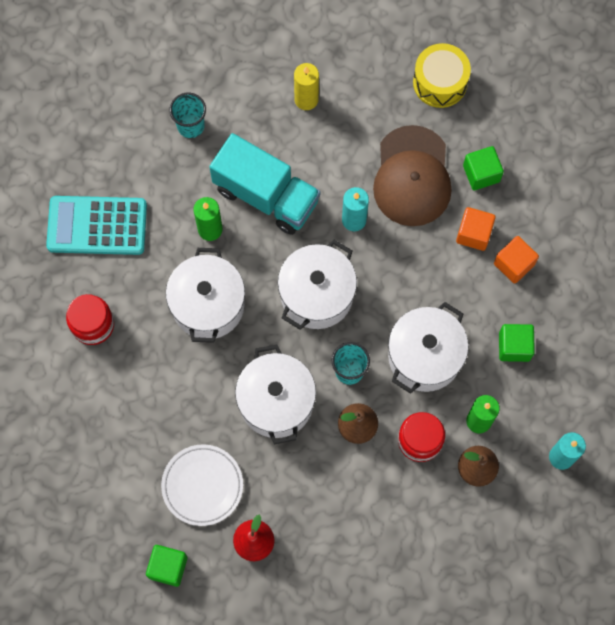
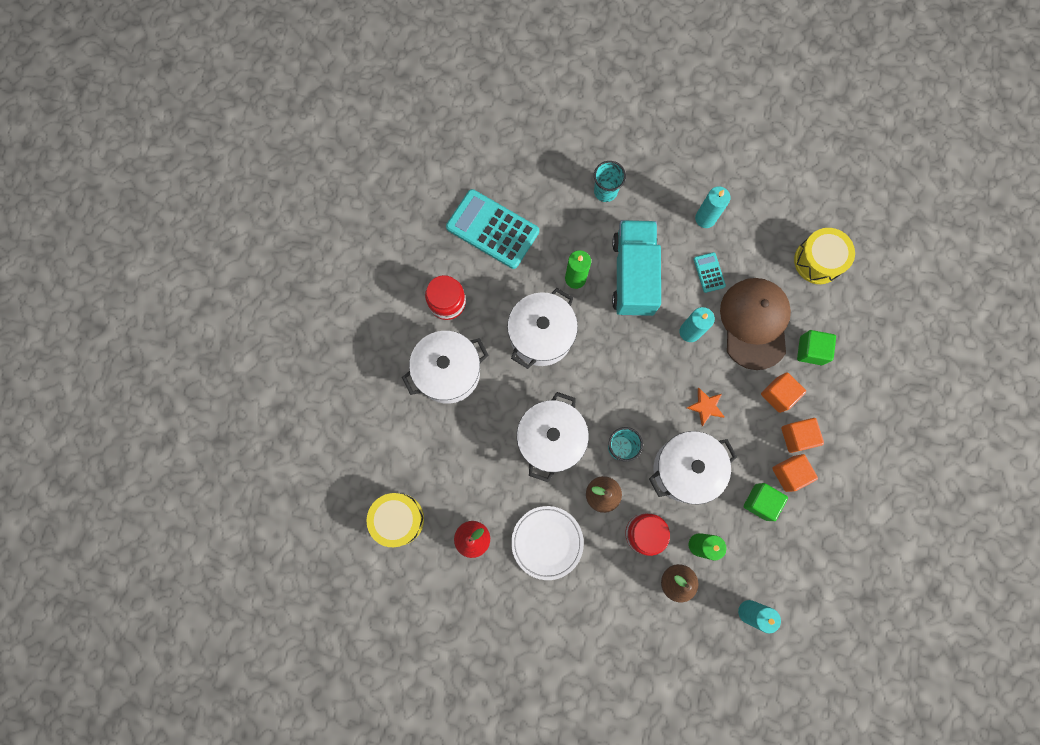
camera: 30 degrees right, 5 degrees up
(168, 567) = (398, 519): green cube -> yellow drum
(202, 486) = (459, 472): white plate -> white plate (547, 542)
(266, 195) = (633, 275): turquoise truck -> turquoise truck turned 150 degrees counterclockwise
(306, 99) = (705, 218): yellow candle -> turquoise candle
(317, 295) = (628, 374): white pot -> white pot (448, 372)
(340, 151) = (709, 272): none -> turquoise calculator
(410, 284) = (705, 406): none -> orange star
(412, 177) = (754, 323): brown cap -> brown cap turned 150 degrees clockwise
(526, 304) = (789, 473): none -> orange cube

